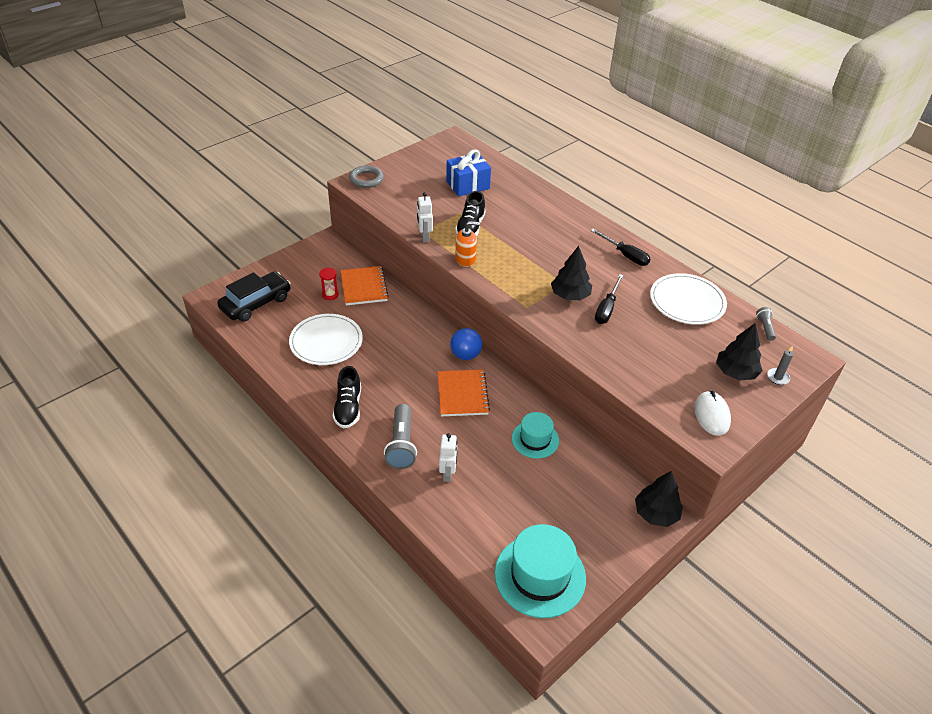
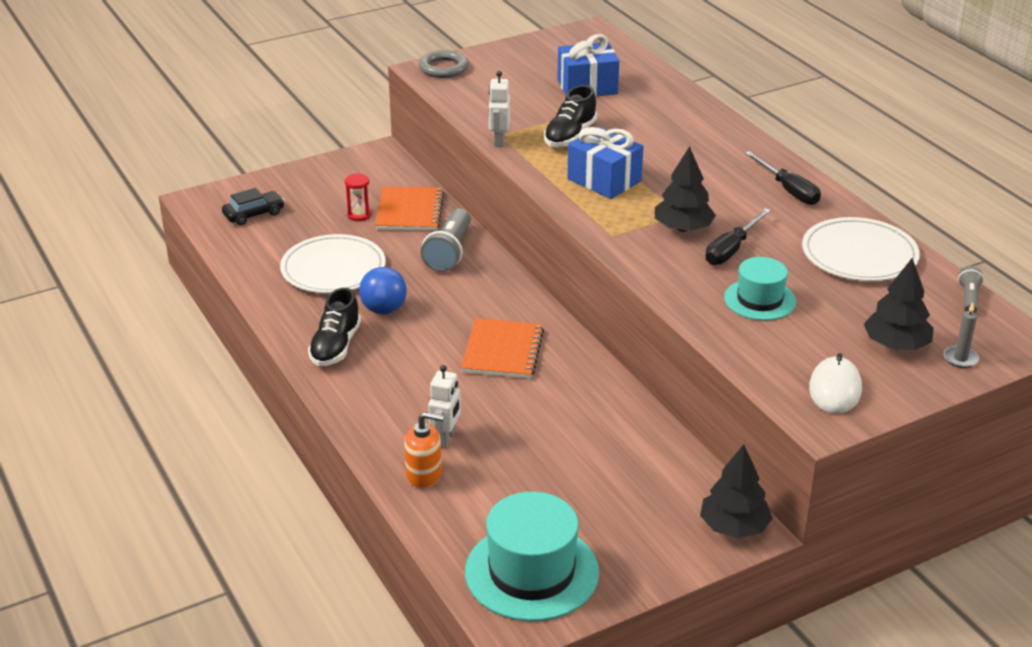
camera: 15 degrees right, 10 degrees down
(256, 303) = (254, 214): black car -> black car, size x0.59
(401, 444) = (393, 397): grey flashlight -> grey flashlight (449, 252)
(465, 259) = (547, 172): orange soap dispenser -> orange soap dispenser (424, 475)
(465, 355) = (525, 306): blue ball -> blue ball (384, 309)
(505, 261) = (604, 180): none -> blue gift
(535, 439) = (588, 416): turquoise hat -> turquoise hat (759, 300)

